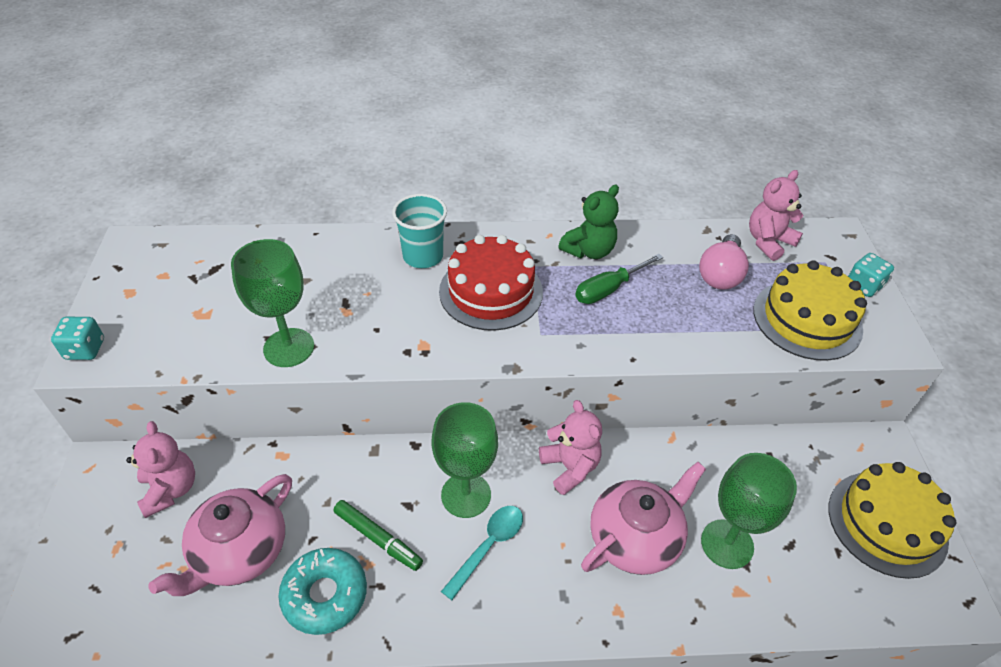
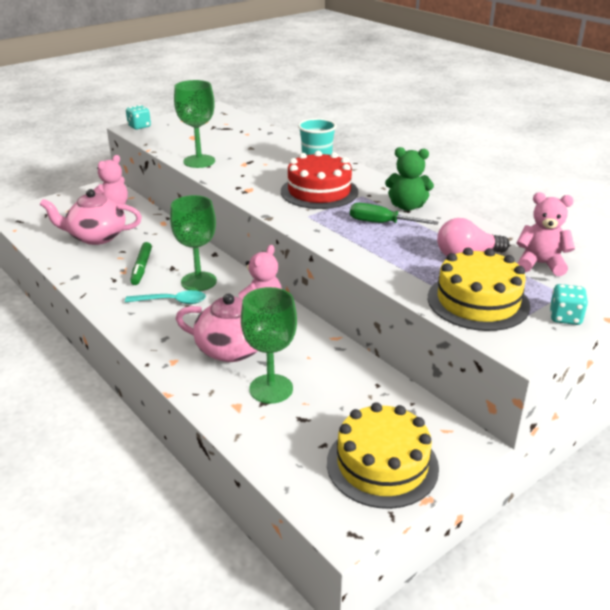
camera: 55 degrees right, 15 degrees down
(325, 595) = (94, 267): turquoise donut -> none

